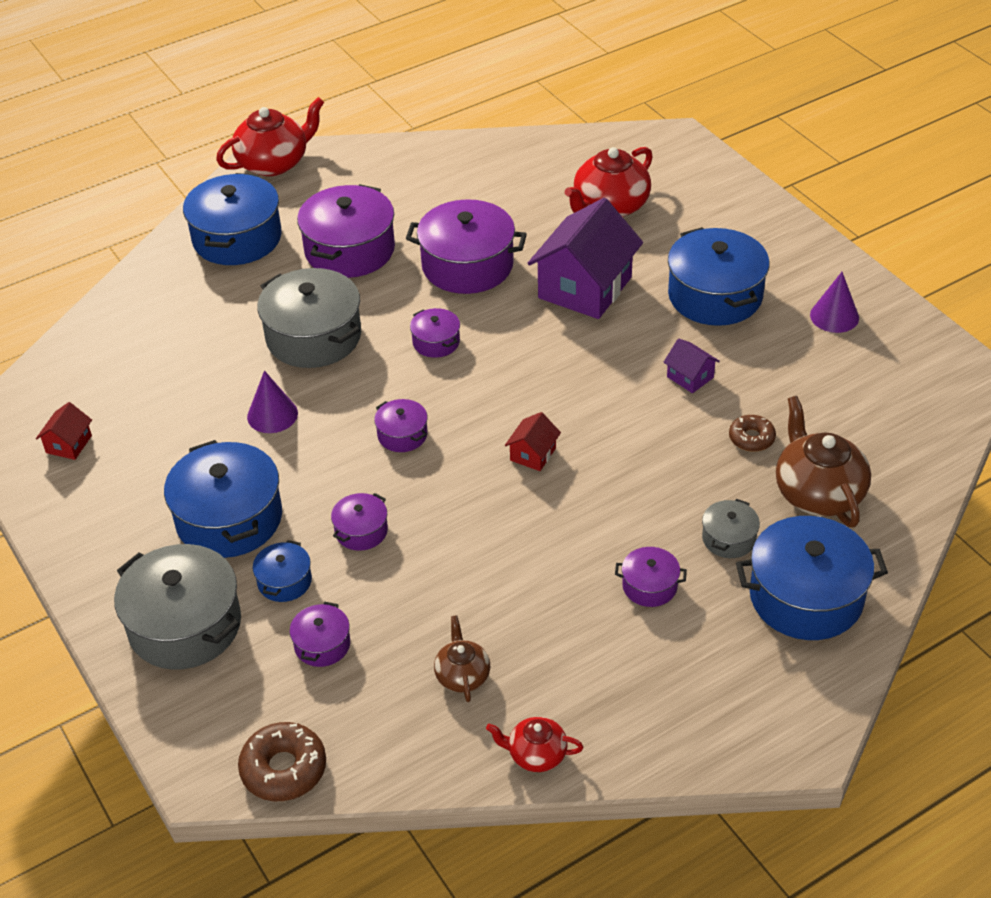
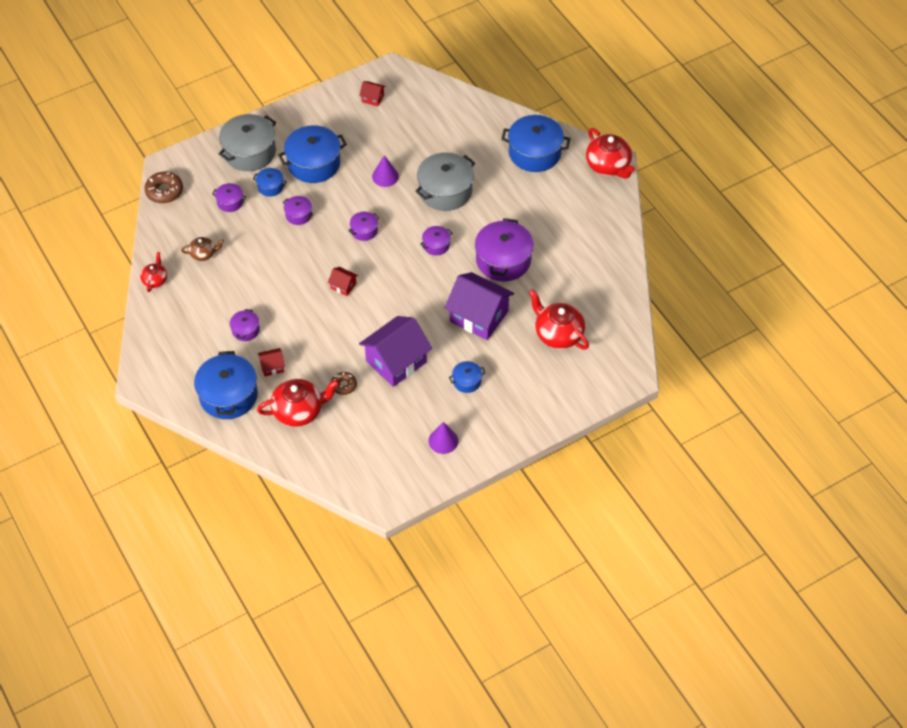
camera: 90 degrees right, 10 degrees up
(349, 250) = (521, 204): purple pot -> none
(690, 377) = (396, 361): purple house -> purple house, size x2.24
(715, 295) = (467, 381): blue pot -> blue pot, size x0.49
(728, 538) = (272, 366): grey pot -> red house
(818, 493) = (299, 411): brown teapot -> red teapot

